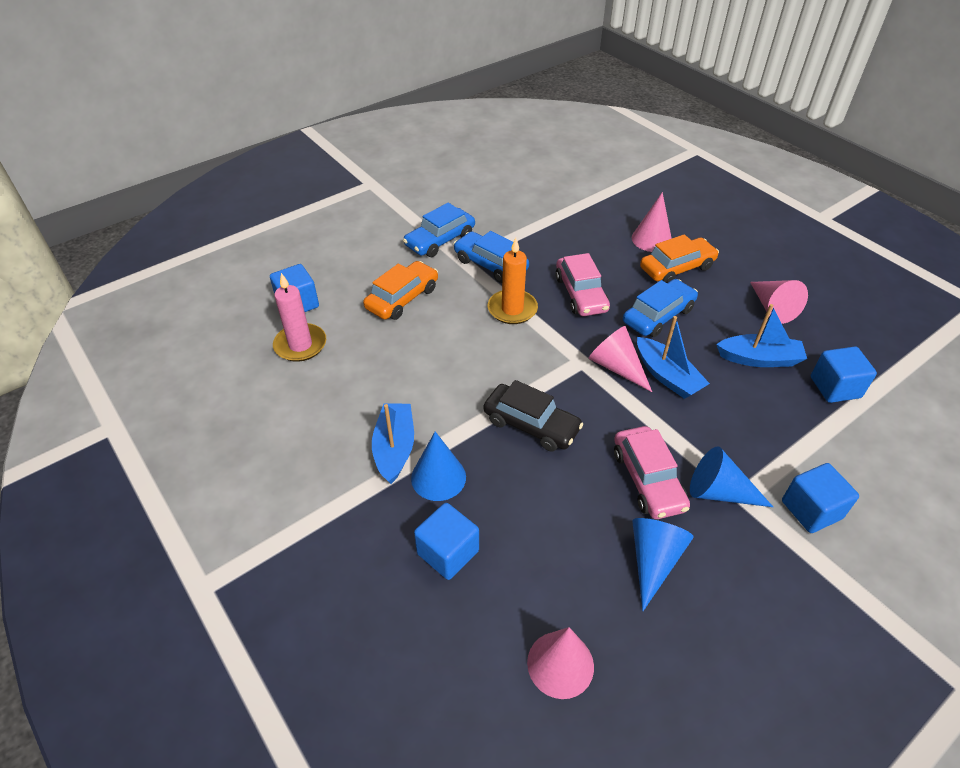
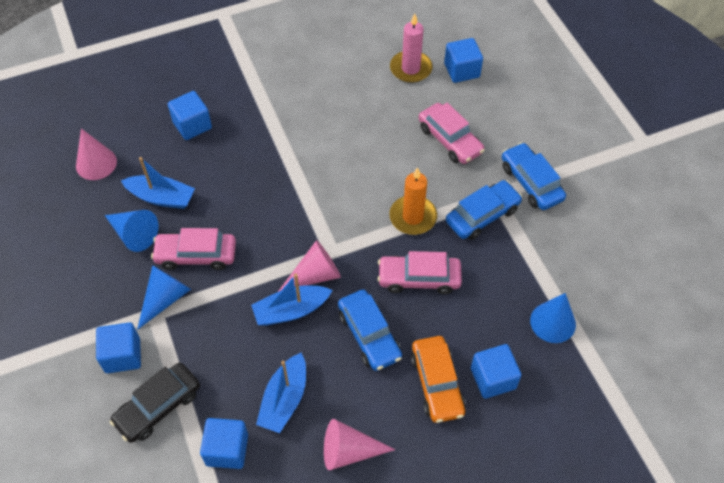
camera: 105 degrees right, 10 degrees up
(395, 448) = (286, 111): blue boat -> blue boat (161, 198)
(402, 298) = (450, 140): orange car -> pink car
(438, 477) = (251, 131): blue cone -> blue cone (553, 322)
(531, 425) = (276, 196): black car -> black car (158, 406)
(651, 239) = (493, 378): pink cone -> blue cube

